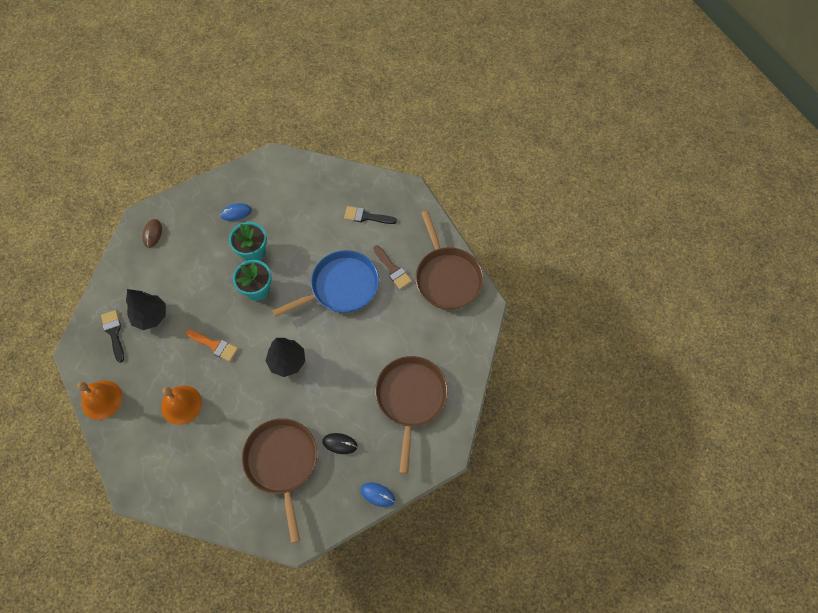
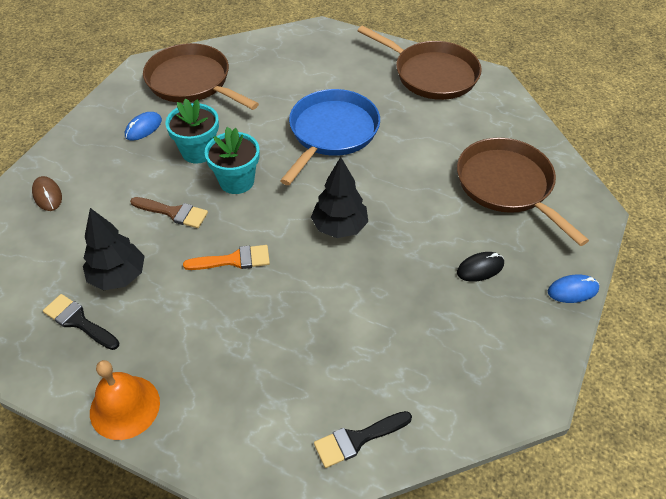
camera: 35 degrees left, 15 degrees down
(181, 404) = (247, 345): orange bell -> none
(282, 462) = (435, 327): brown pan -> brown pan (192, 82)
(366, 216) = (298, 66): black brush -> black brush (357, 439)
(393, 269) = (371, 93): brown brush -> brown brush (173, 213)

